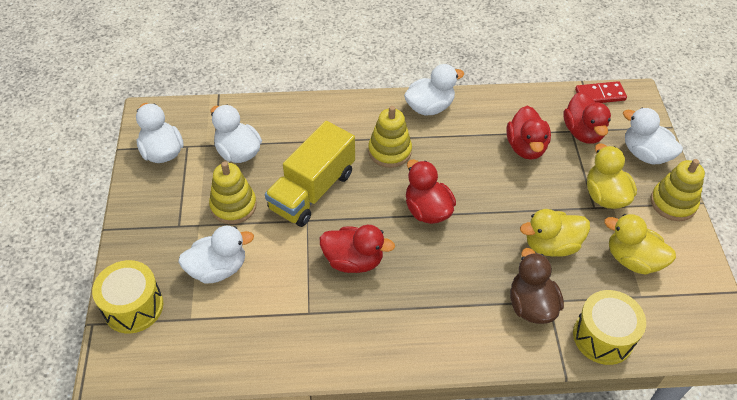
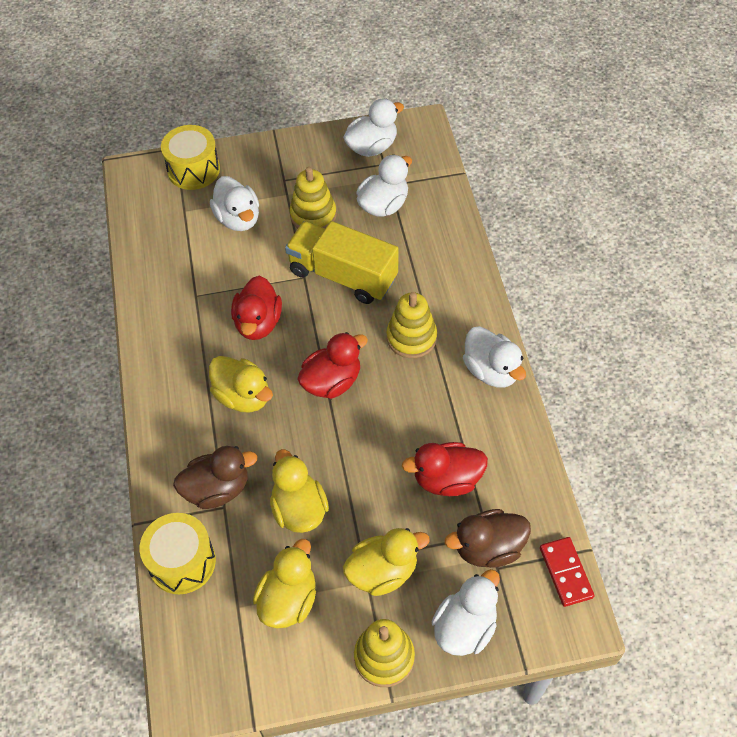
camera: 85 degrees right, 5 degrees up
(435, 278) = (243, 396): none -> yellow duck
(583, 132) = (488, 548): red duck -> brown duck

